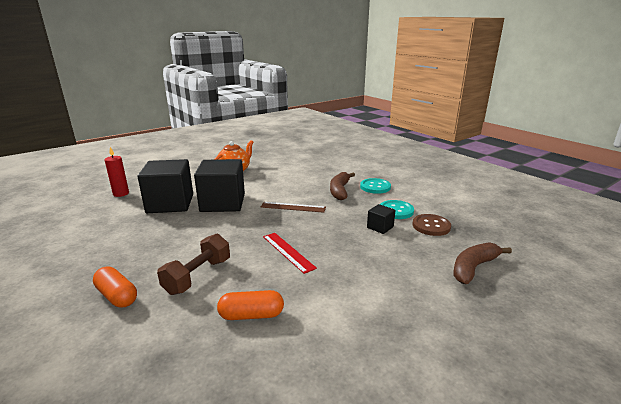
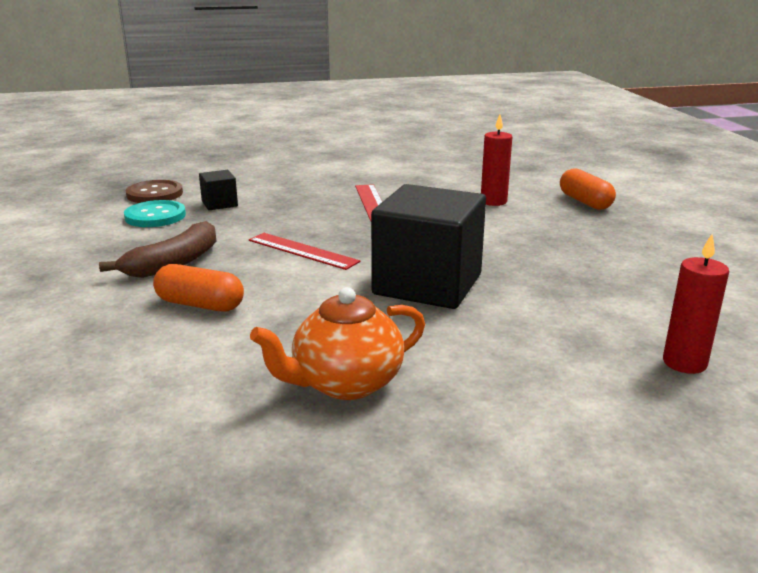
camera: 155 degrees left, 0 degrees up
(170, 203) = (542, 305): black cube -> none
(198, 276) = (493, 201): brown dumbbell -> red candle
(251, 315) = (446, 173): orange capsule -> orange capsule (200, 304)
(293, 207) = (302, 251): brown ruler -> red ruler
(375, 187) = (97, 256): turquoise button -> none
(473, 268) = (200, 163): brown banana -> none

